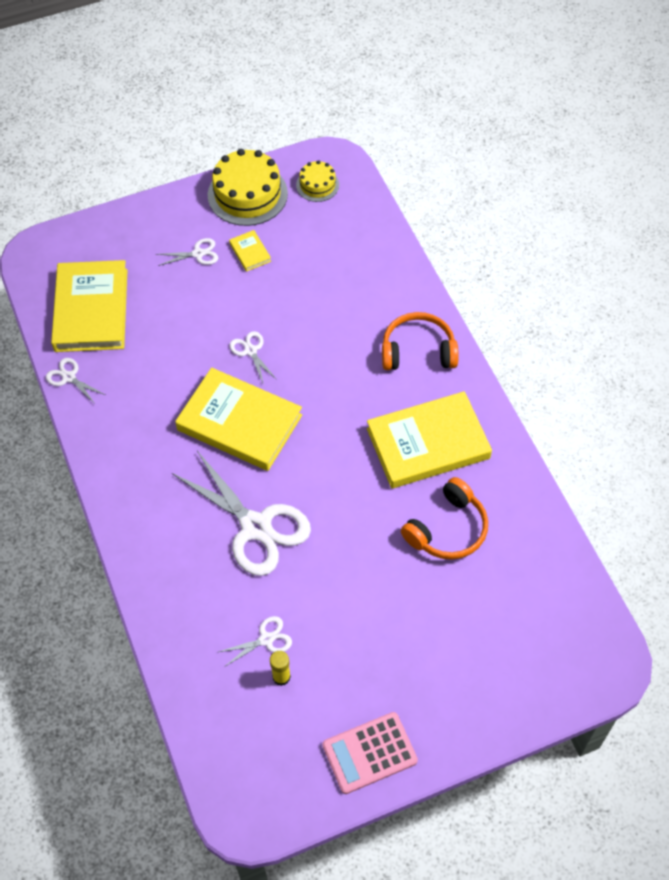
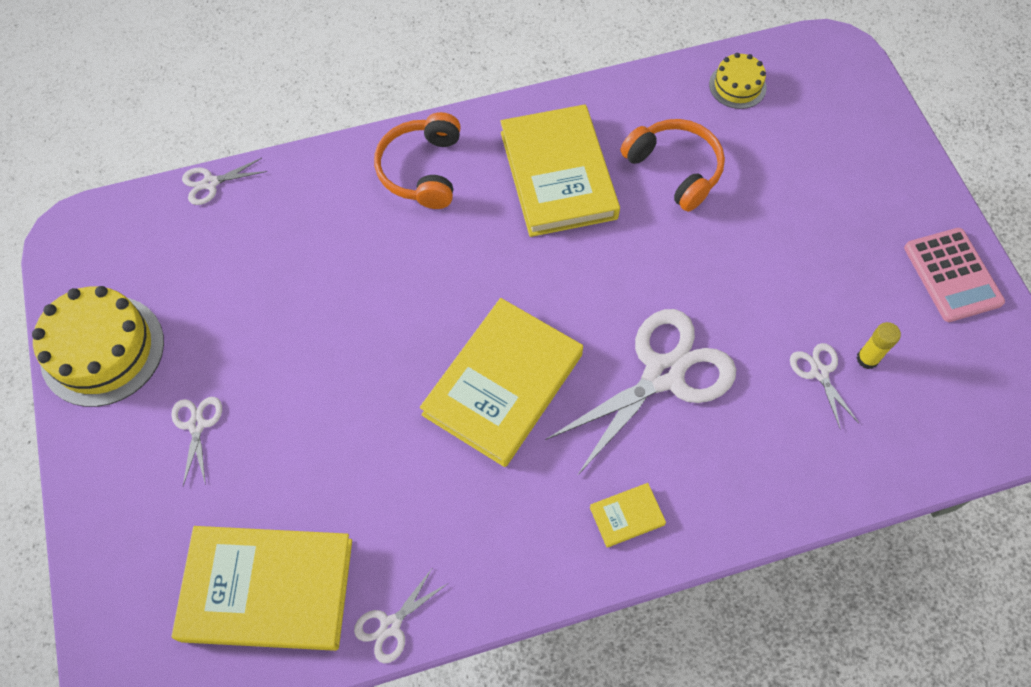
camera: 85 degrees left, 5 degrees up
(250, 252) = (213, 353): yellow book -> yellow book (627, 516)
(250, 351) = (387, 363): white scissors -> white scissors (210, 183)
(317, 185) = (115, 257): yellow cake -> yellow cake (737, 86)

